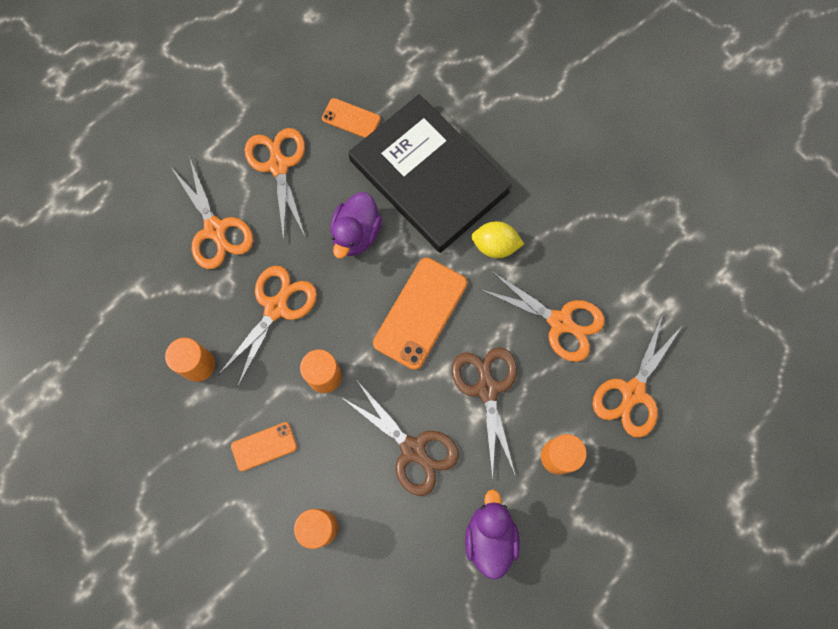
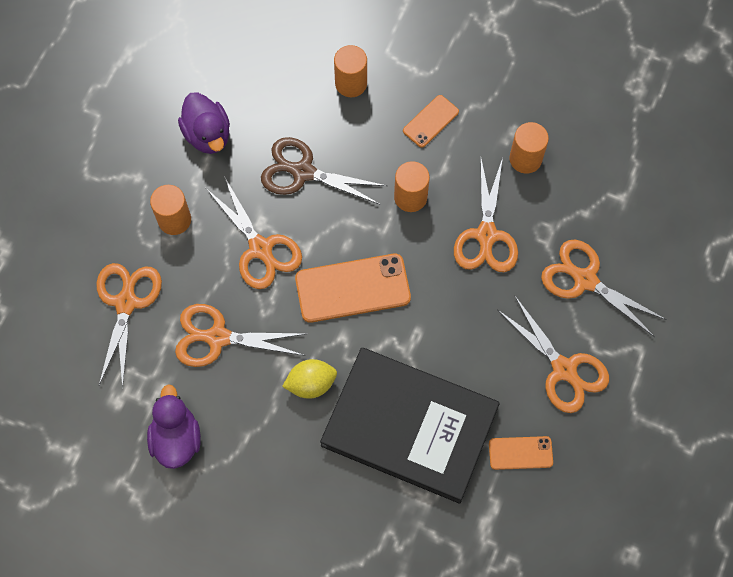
camera: 155 degrees right, 5 degrees down
(356, 234) = (450, 335): purple duck -> purple duck (176, 438)
(420, 313) = (352, 288): orange phone -> orange phone turned 75 degrees clockwise
(487, 389) = (260, 248): brown scissors -> orange scissors

